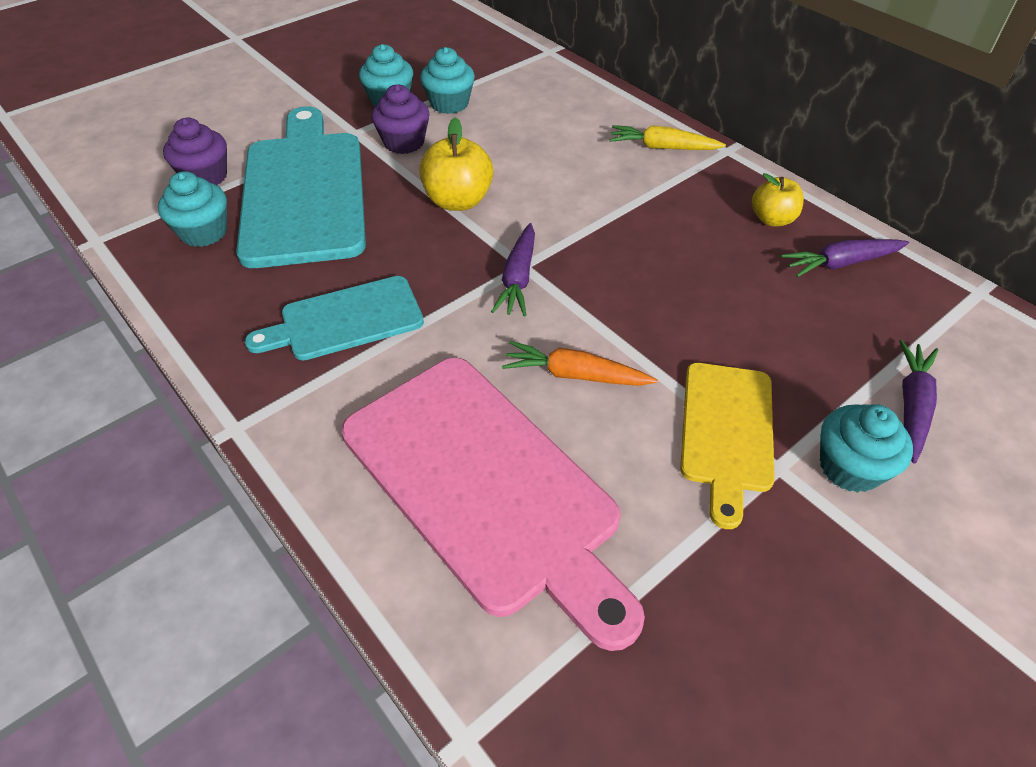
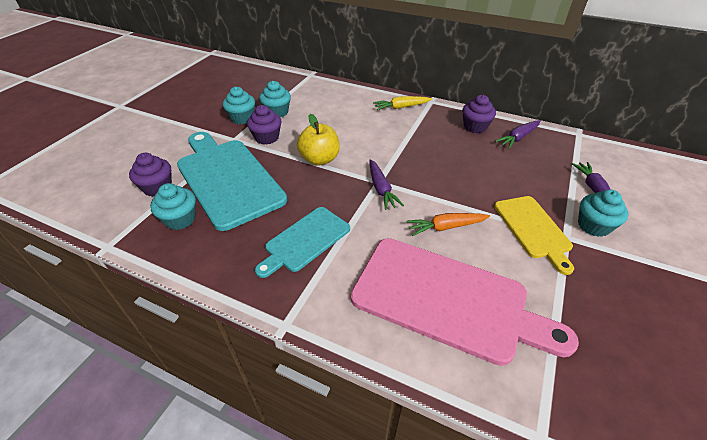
camera: 25 degrees left, 5 degrees down
(772, 219) = (475, 127): yellow apple -> purple cupcake

